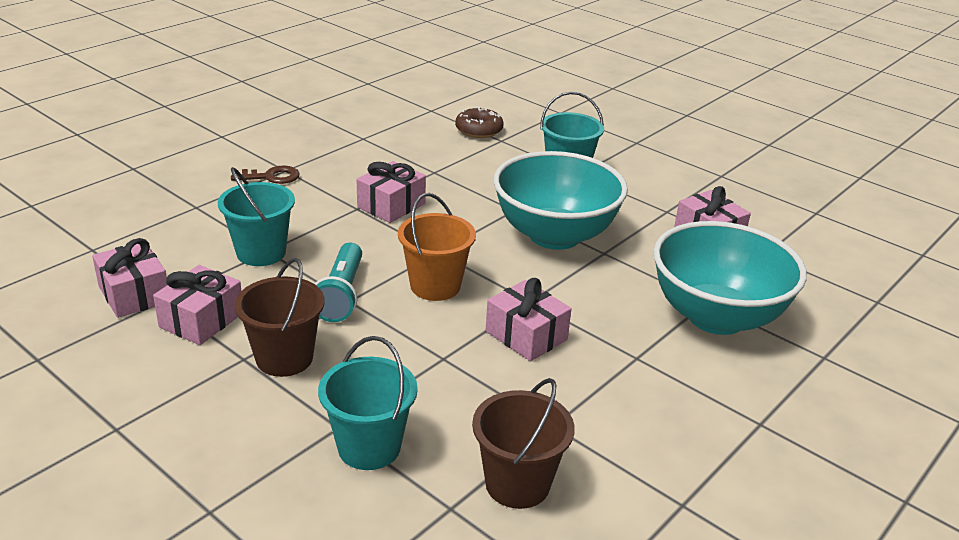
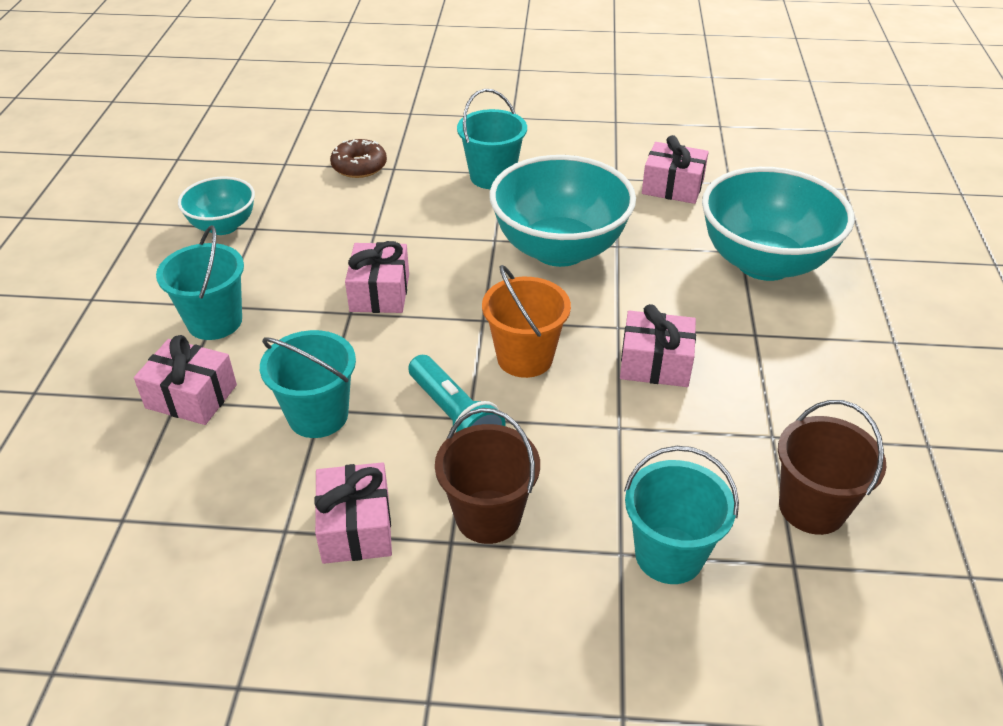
camera: 35 degrees left, 10 degrees up
(134, 294) = (245, 543): pink gift -> pink gift (191, 396)
(271, 177) = (214, 322): brown key -> turquoise bucket
(345, 129) = (223, 226): none -> turquoise bowl

